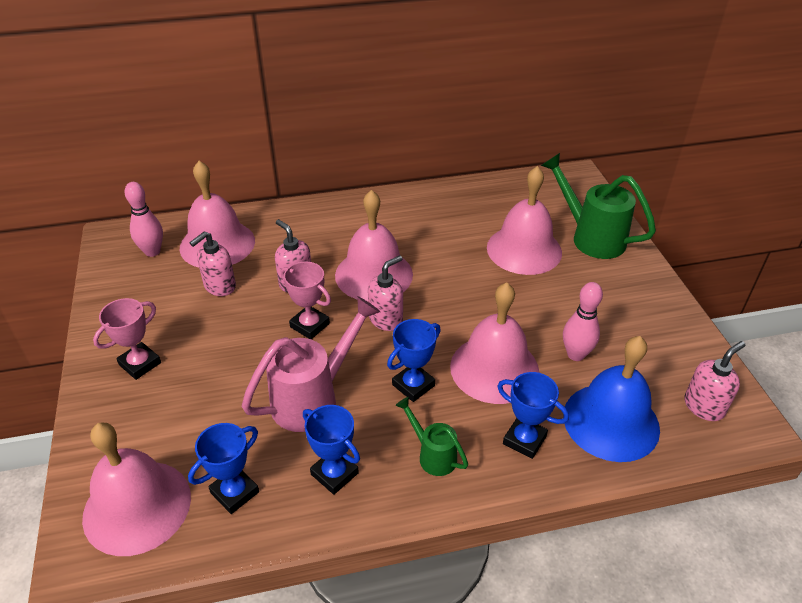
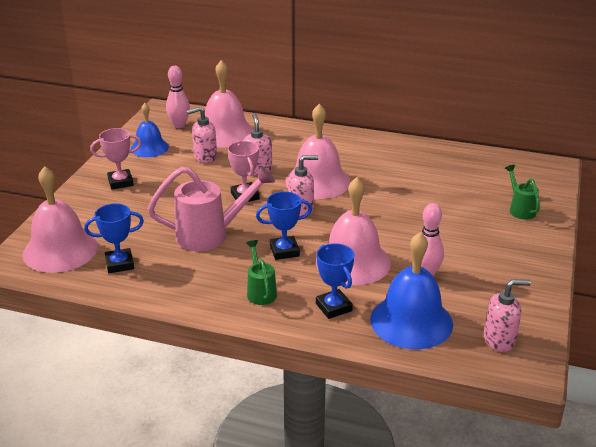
camera: 30 degrees right, 10 degrees down
(139, 297) = (149, 148): none -> blue bell
(334, 473) = (187, 277): blue trophy -> none
(524, 249) = (452, 200): pink bell -> none
(590, 237) = (520, 209): green watering can -> green watering can, size x0.54

